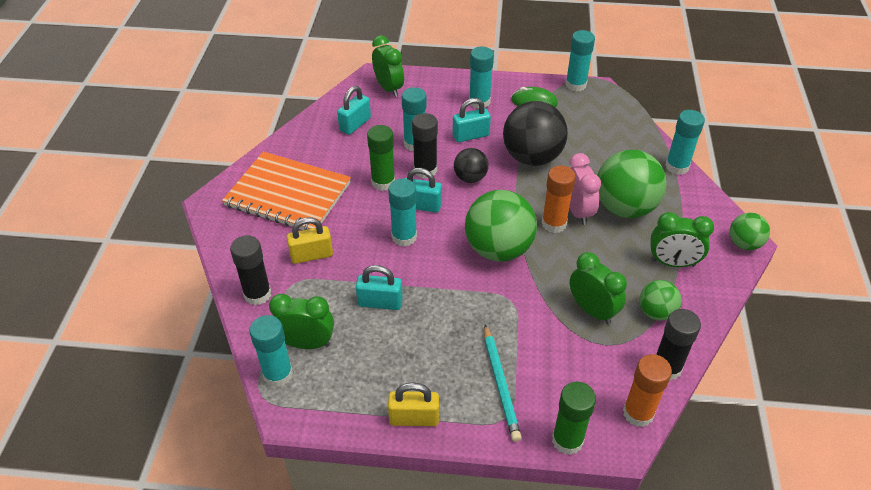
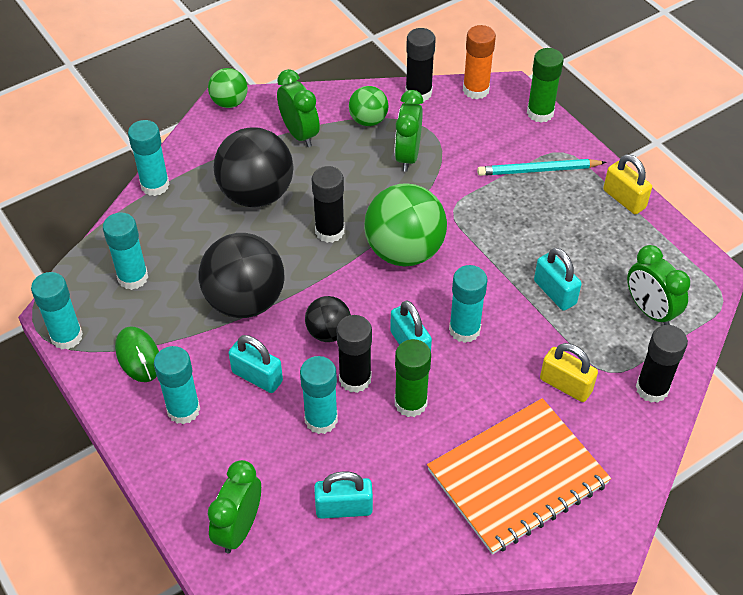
camera: 130 degrees left, 5 degrees up
(278, 374) = (696, 306): turquoise glue stick -> turquoise glue stick (133, 277)
(288, 194) = (517, 477): orange notebook -> orange notebook turned 75 degrees clockwise
(500, 384) = (538, 170): turquoise pencil -> turquoise pencil turned 135 degrees counterclockwise
(554, 223) = (329, 231): orange glue stick -> black glue stick
(577, 211) = (295, 223): pink clock -> none
(624, 208) = (256, 194): green ball -> black ball

